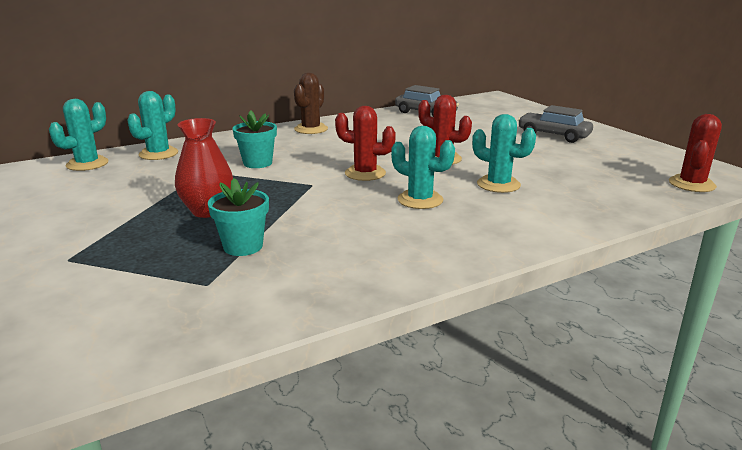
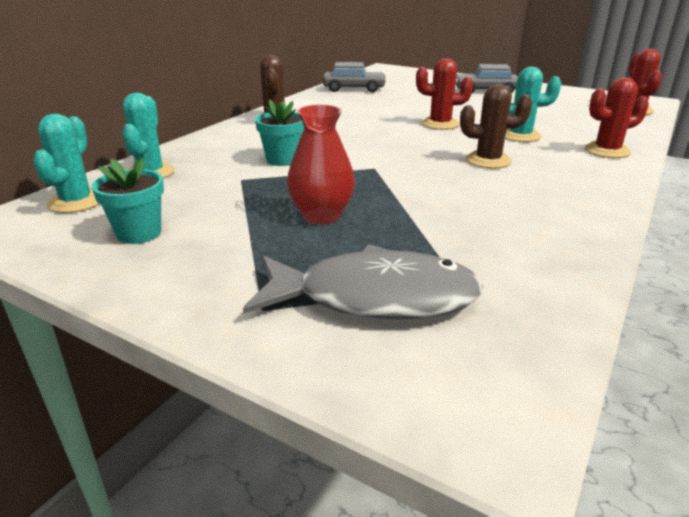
camera: 30 degrees left, 5 degrees up
(138, 275) = (374, 297): none -> grey fish
(243, 246) = (422, 239): turquoise flower pot -> turquoise flower pot (139, 233)
(365, 173) = (401, 148): red cactus -> red cactus (607, 151)
(420, 200) = (488, 160): turquoise cactus -> brown cactus

